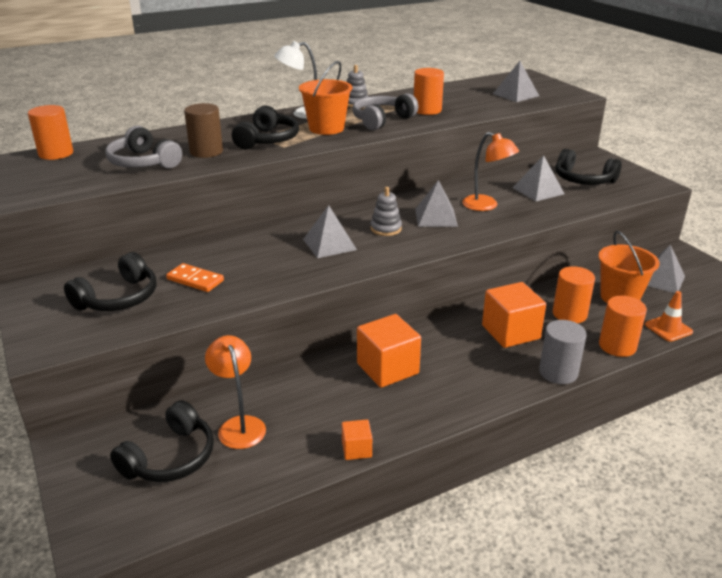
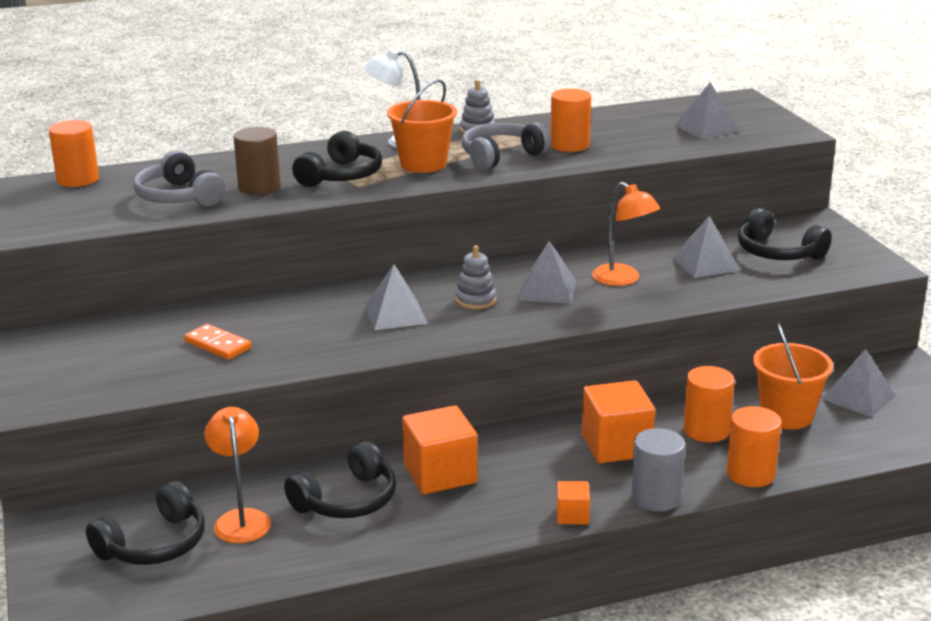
camera: 10 degrees right, 5 degrees down
(119, 298) = (124, 359): black headphones -> black headphones (347, 500)
(356, 449) = (370, 557): orange cube -> orange cube (572, 515)
(668, 328) = (832, 459): orange traffic cone -> none

